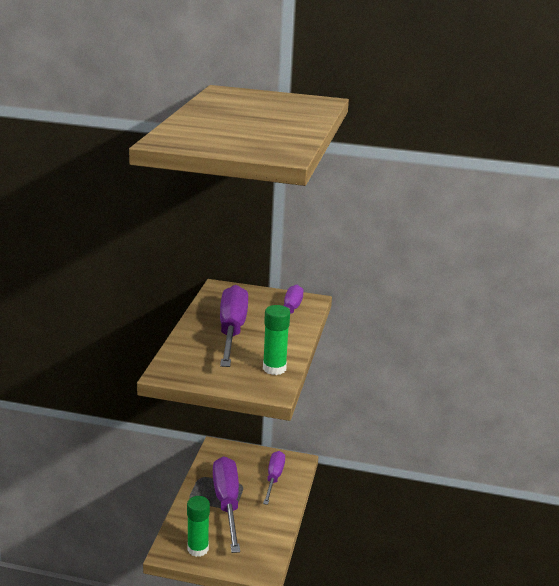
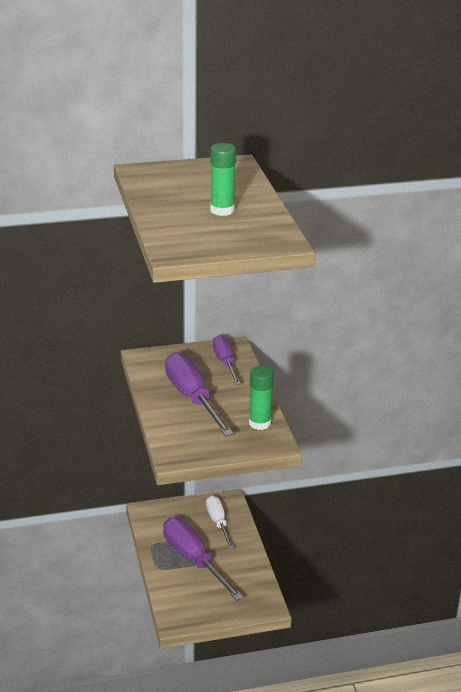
camera: 25 degrees left, 5 degrees up
(198, 549) = (198, 609): green glue stick -> green glue stick (222, 210)
(274, 478) = (218, 522): purple screwdriver -> white screwdriver

